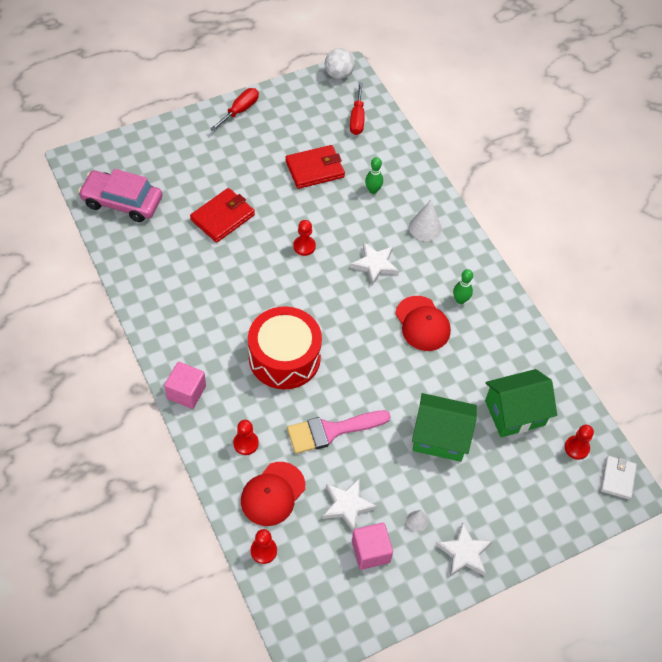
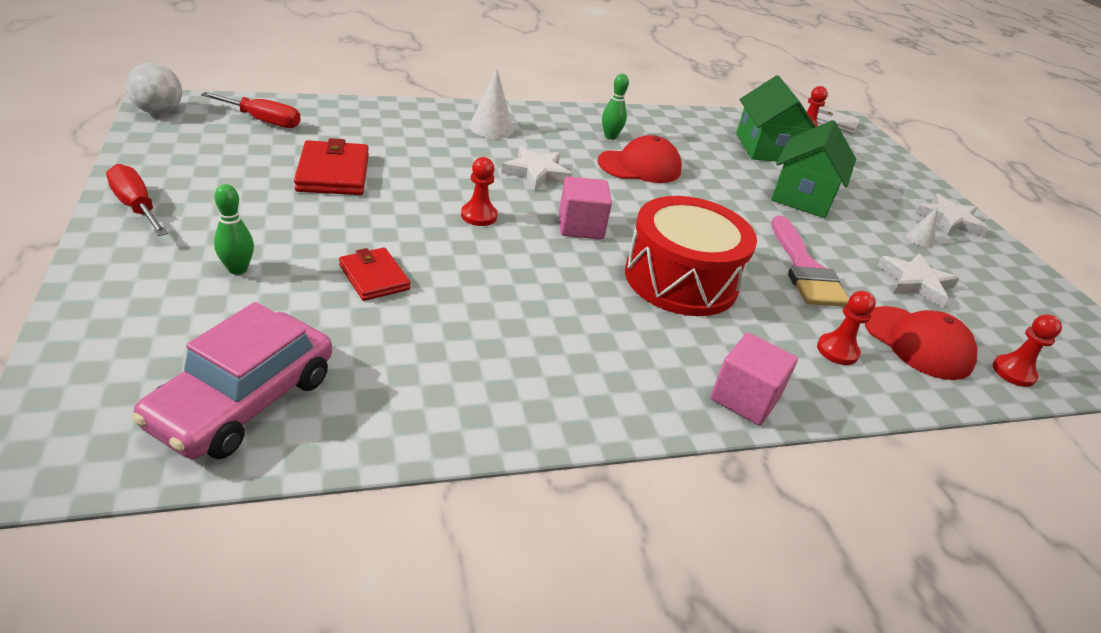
camera: 80 degrees left, 20 degrees down
(223, 217) = (374, 277): red wallet -> red wallet, size x0.66
(370, 551) = (974, 281): pink cube -> pink cube (580, 226)
(373, 190) = (406, 143): green bowling pin -> green bowling pin (238, 269)

